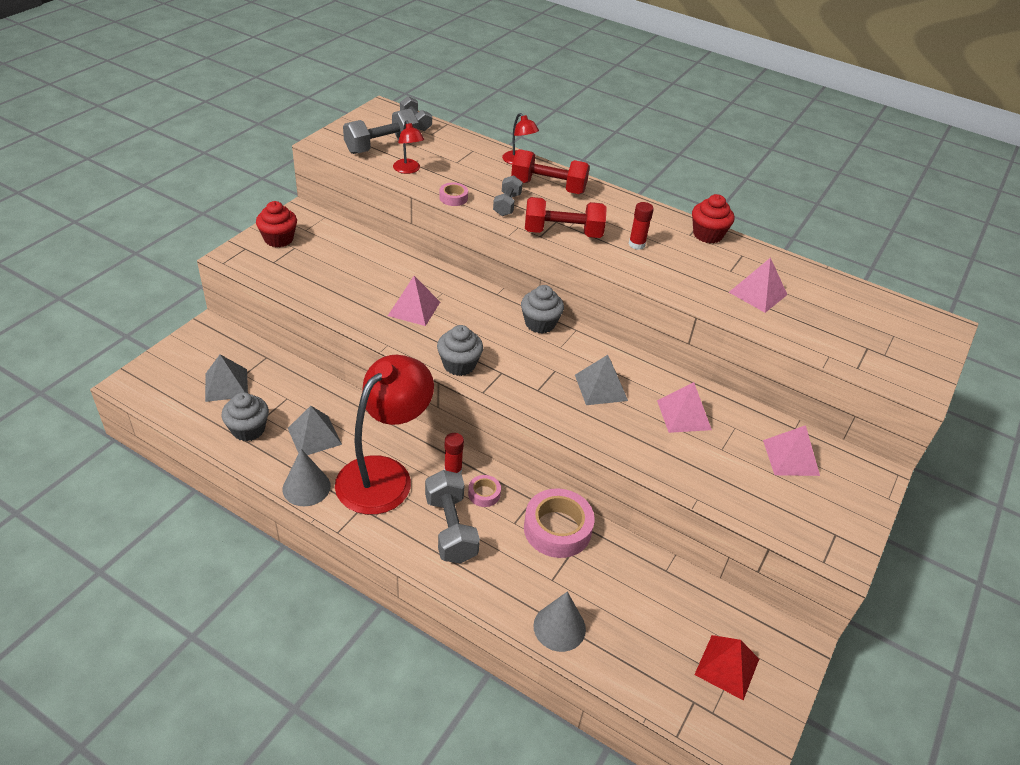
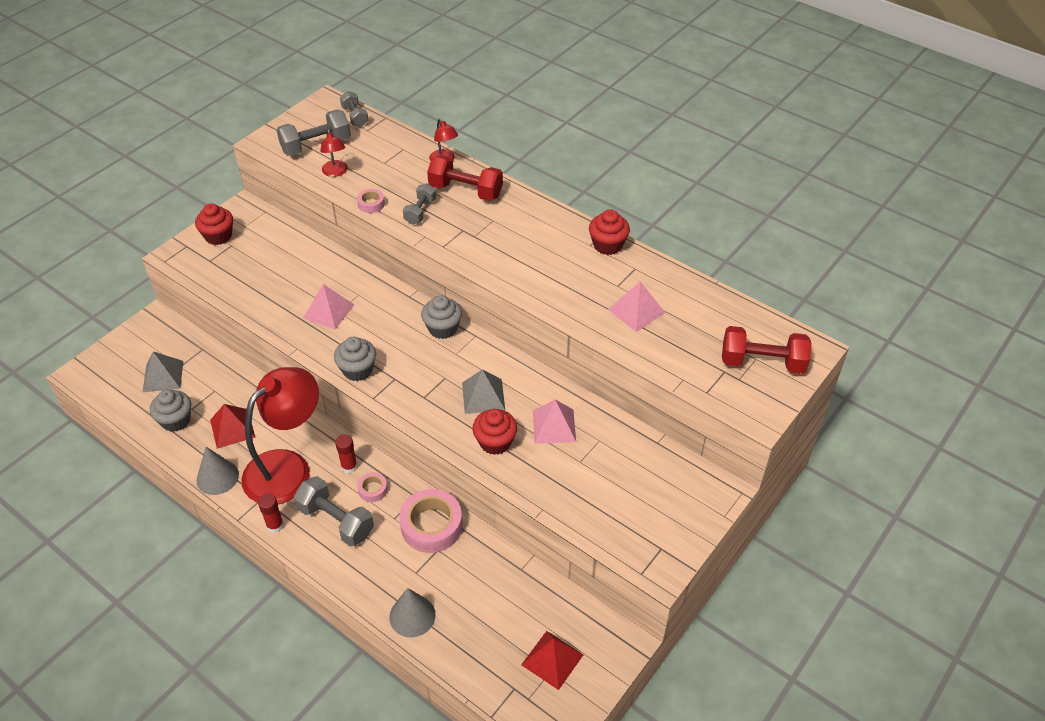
camera: 10 degrees right, 5 degrees up
(314, 436) = (232, 428): grey pyramid -> red pyramid
(450, 528) = (336, 521): grey dumbbell -> grey dumbbell turned 45 degrees counterclockwise
(563, 233) = (465, 243): red dumbbell -> red dumbbell (762, 362)
(626, 432) = (495, 442): none -> red cupcake
(636, 244) = (534, 256): red glue stick -> red glue stick (275, 525)
(790, 457) = (643, 472): pink pyramid -> none

